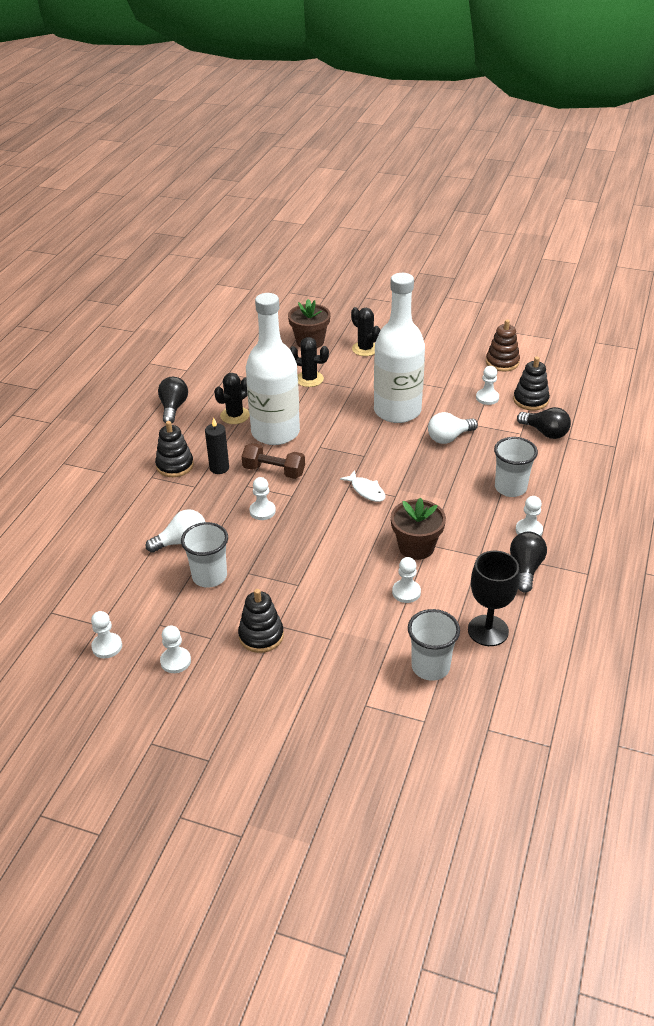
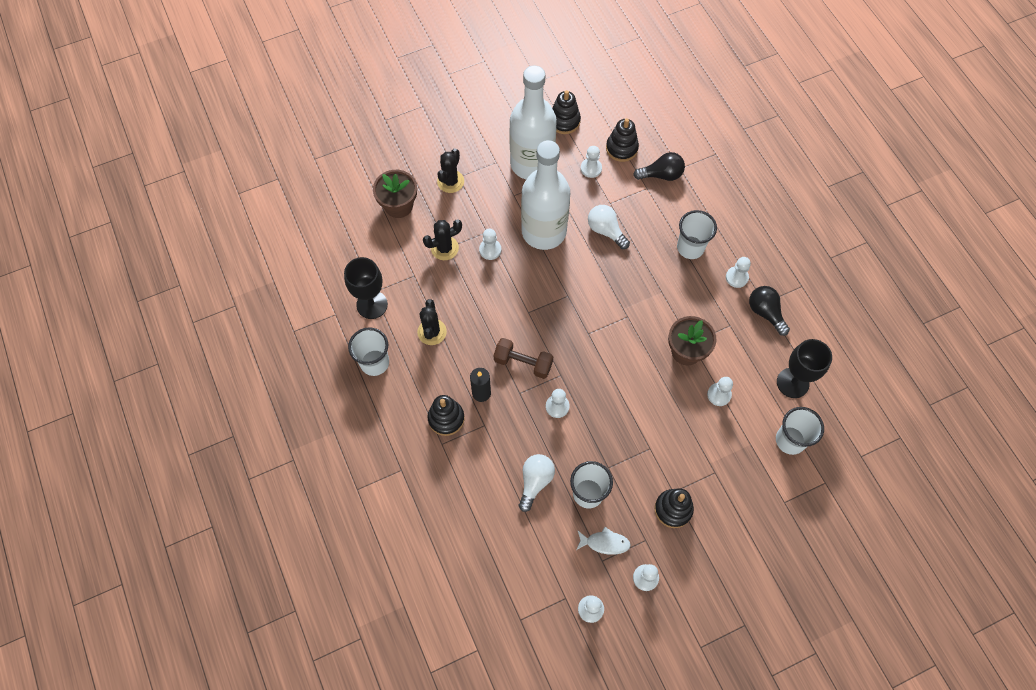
camera: 45 degrees left, 25 degrees up
(173, 408) = (374, 363): black light bulb -> white cup
(216, 379) = (372, 305): none -> black goblet
(274, 471) = (523, 363): brown dumbbell -> brown dumbbell turned 45 degrees clockwise
(275, 432) = (481, 324): white bottle -> white bottle (532, 163)
(341, 398) = (490, 250): none -> white pawn
(365, 349) = (450, 181): black cactus -> black cactus turned 75 degrees counterclockwise
(366, 490) = (604, 328): white fish -> white fish (605, 543)
(449, 438) = (606, 231): white light bulb -> white light bulb turned 120 degrees clockwise
(502, 362) = (564, 121): brown stacking toy -> black stacking toy

